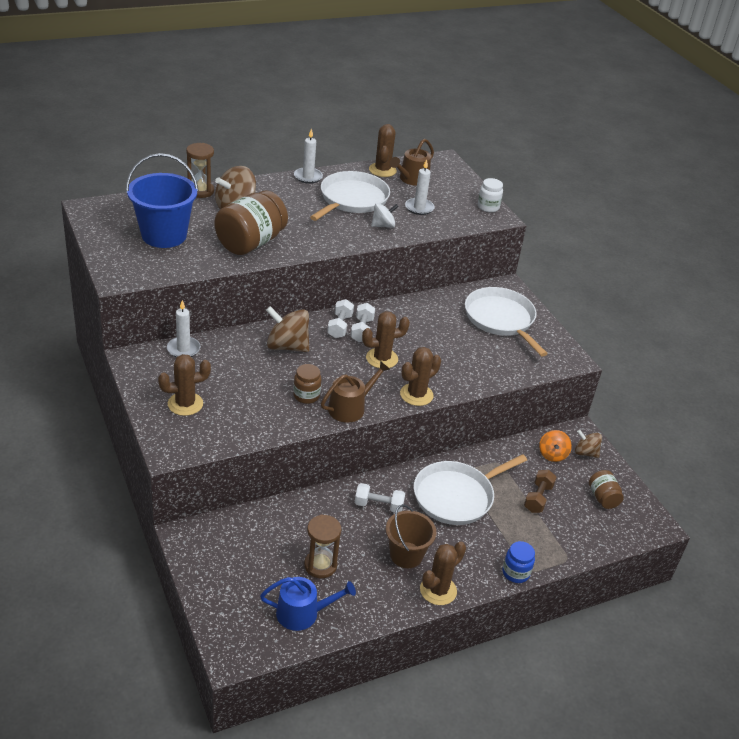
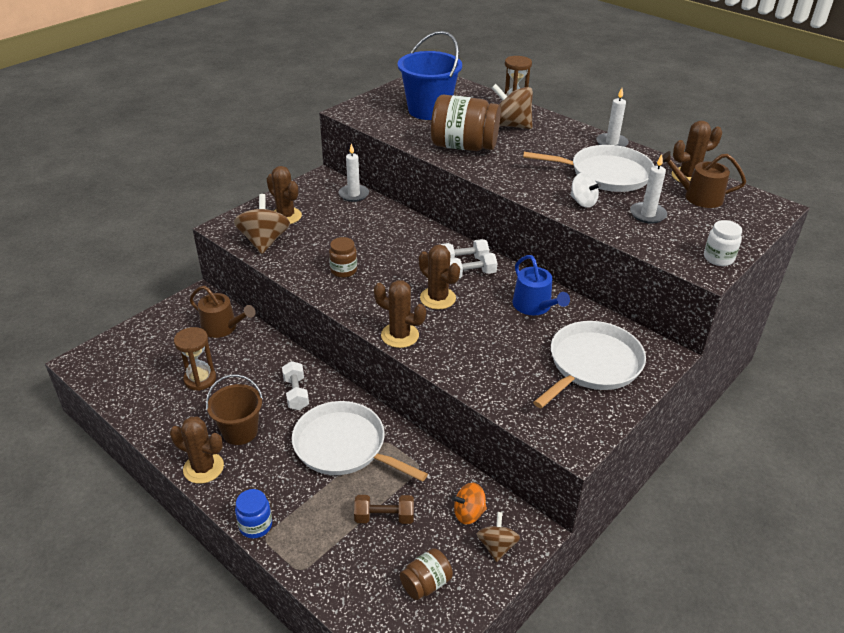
camera: 70 degrees right, 0 degrees up
(287, 346) = (405, 241): brown spinning top -> brown spinning top (264, 241)
(303, 613) = (140, 386): blue watering can -> blue watering can (534, 306)
(350, 407) = (347, 299): brown watering can -> brown watering can (223, 327)

